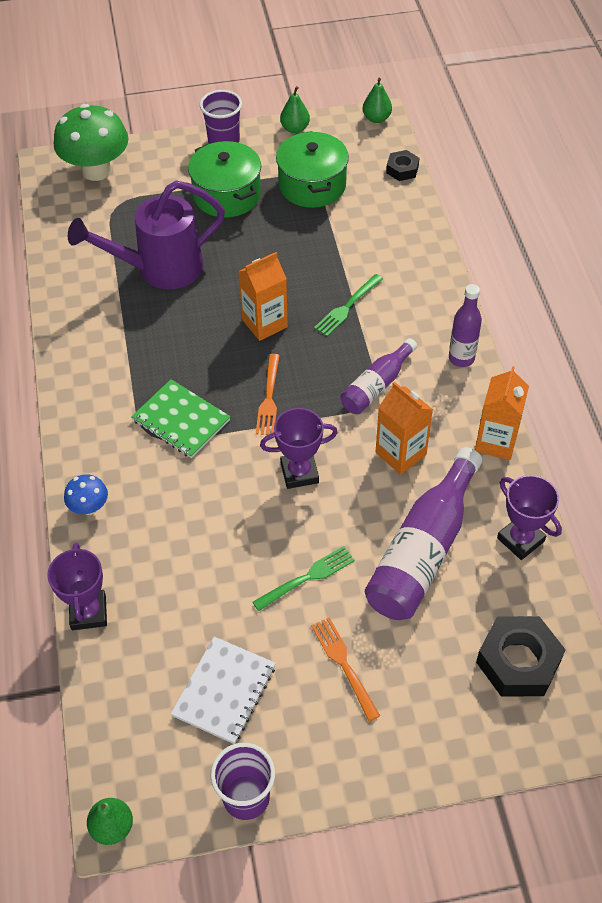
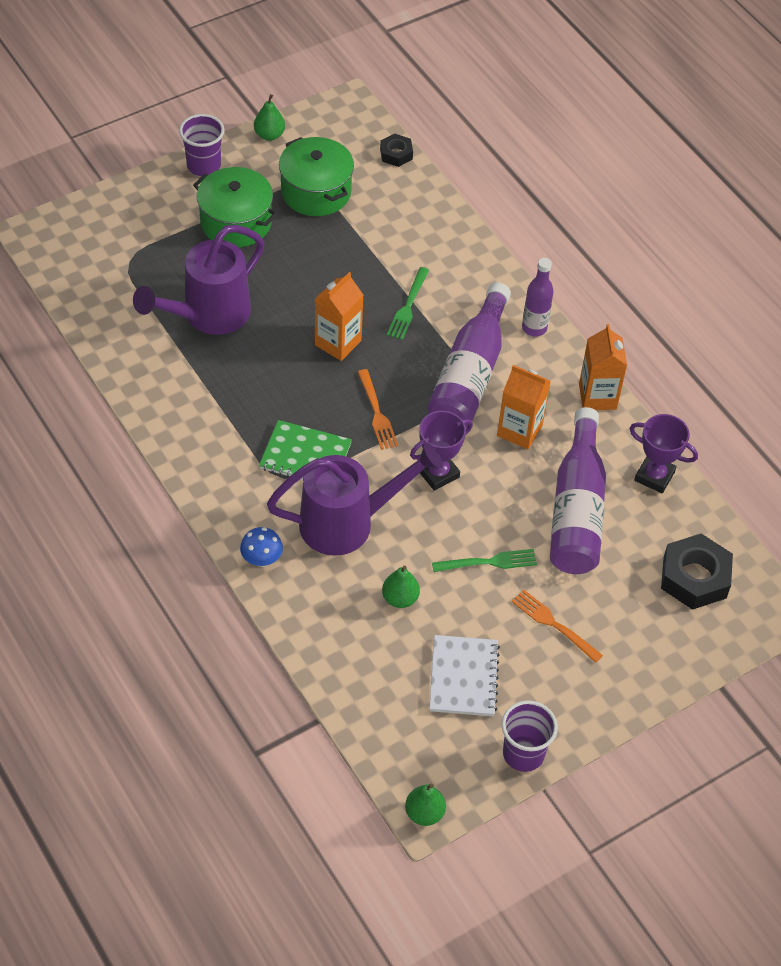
camera: 25 degrees left, 0 degrees up
(88, 612) = (311, 650): purple trophy -> none
(97, 170) = (88, 228): green mushroom -> none
(188, 496) = (347, 523): none -> purple watering can
(307, 577) = (488, 562): green fork -> green fork turned 45 degrees clockwise
(376, 118) = (346, 105): green pear -> green pear (400, 598)
(377, 386) = (470, 374): purple bottle -> purple bottle, size x1.75

